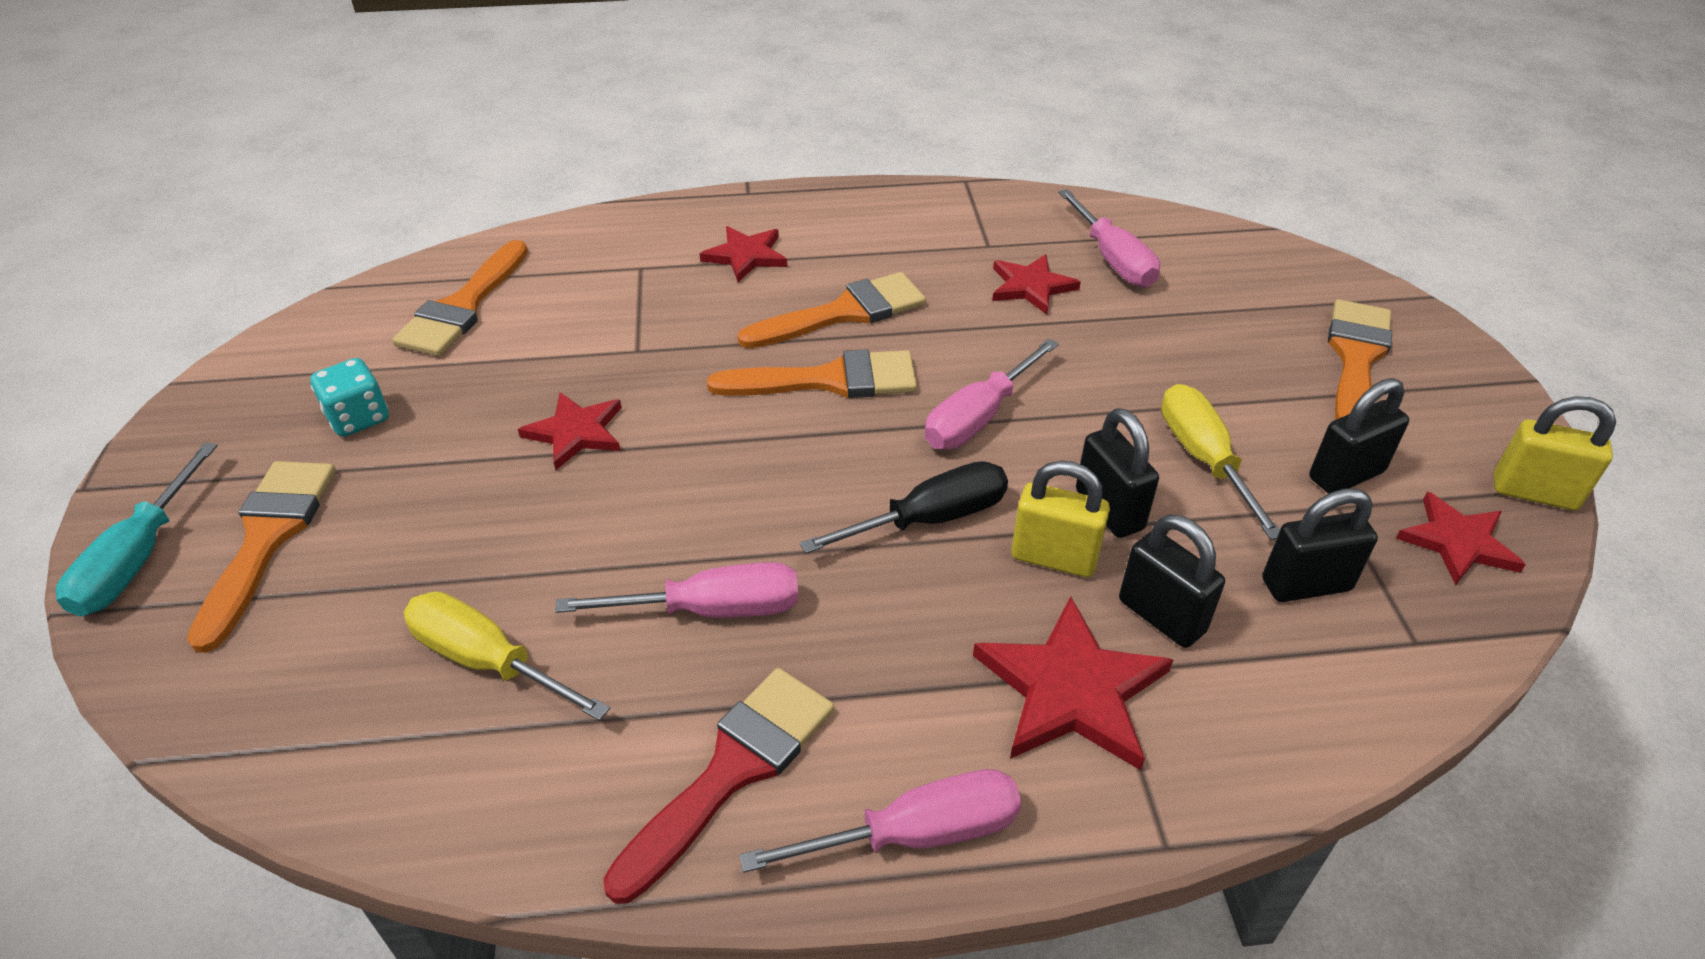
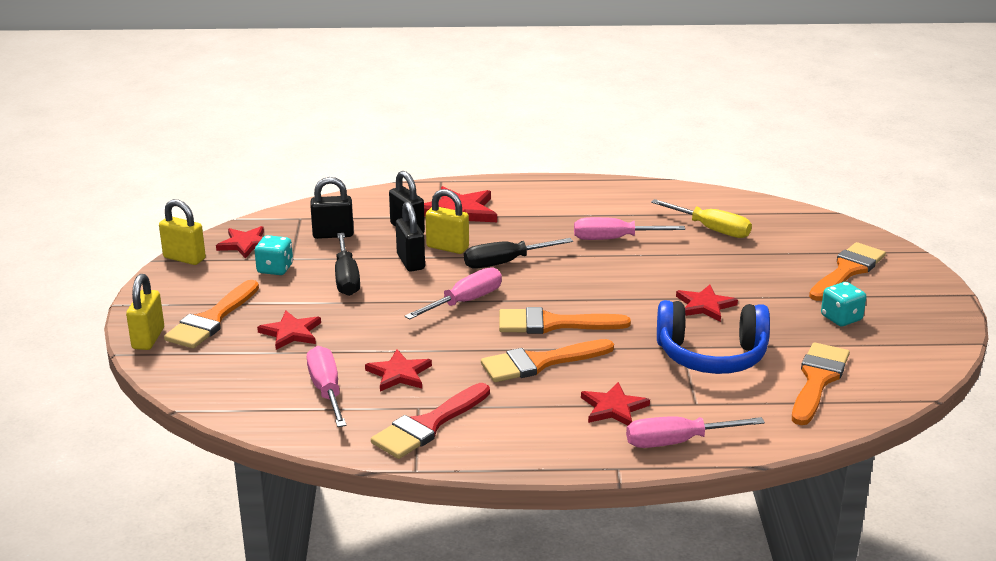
camera: 175 degrees left, 15 degrees down
(140, 557) = (906, 267): turquoise screwdriver -> none
(268, 538) = (847, 271): orange brush -> orange brush turned 150 degrees counterclockwise
(597, 337) = (711, 355): none -> blue headphones
(733, 770) = (600, 201): red brush -> red brush (428, 425)
(915, 834) = (531, 186): pink screwdriver -> pink screwdriver (678, 442)
(1204, 460) = (346, 278): yellow screwdriver -> black screwdriver
(1219, 342) = (291, 333): none -> red star
(1346, 475) = (275, 269): black padlock -> turquoise dice
(1414, 321) = (148, 338): none -> yellow padlock

